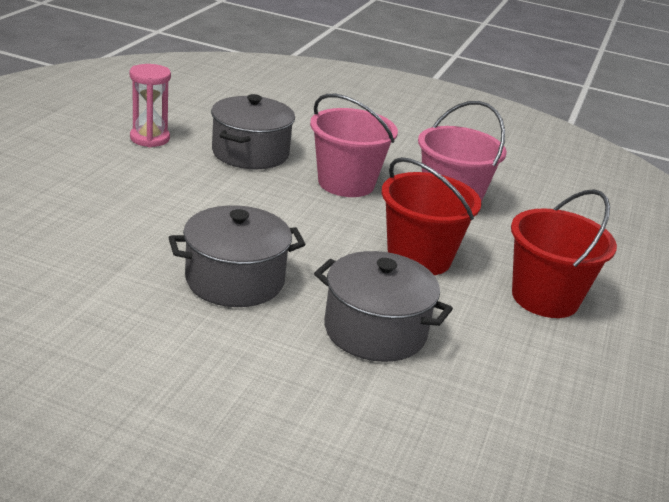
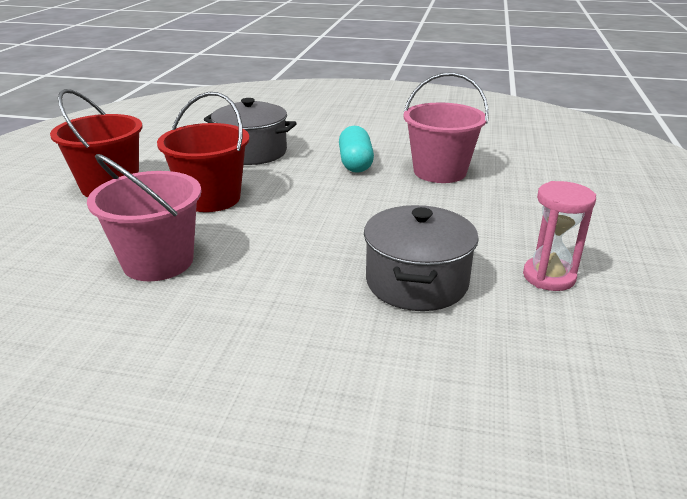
camera: 175 degrees right, 0 degrees up
(235, 280) = (355, 163): grey pot -> turquoise capsule
(346, 183) = (285, 262): pink bucket -> pink bucket (439, 172)

